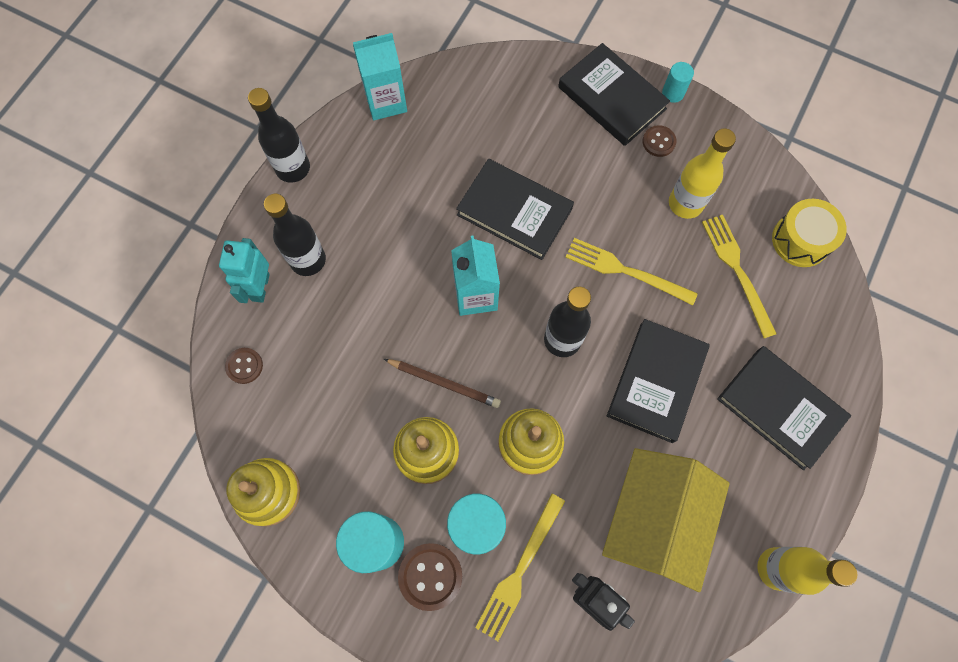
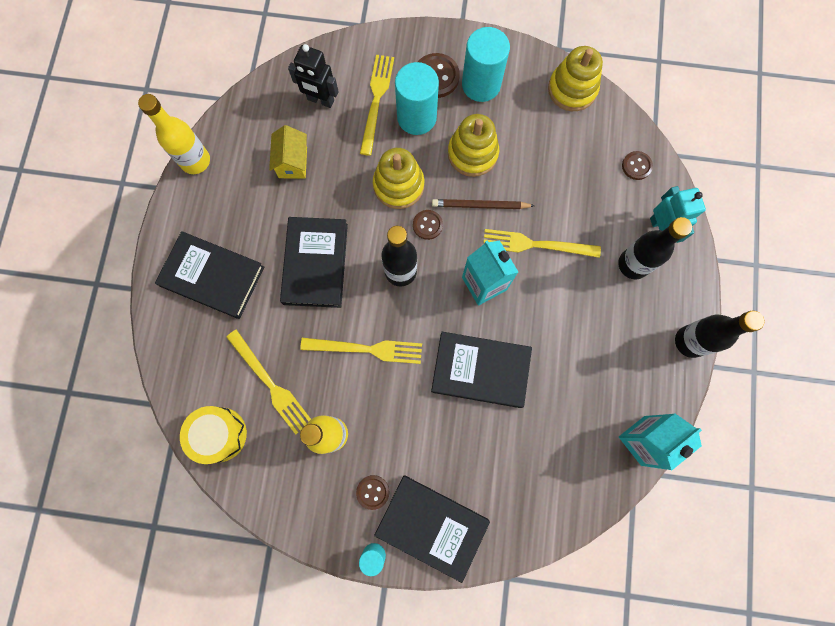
camera: 160 degrees right, 5 degrees up
(400, 317) = (536, 244): none -> yellow fork
(513, 382) = (427, 225): none -> brown button
(651, 520) = (293, 162): yellow house -> yellow house, size x0.48

